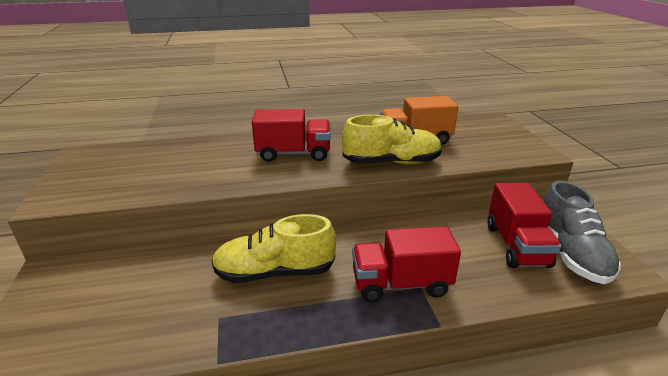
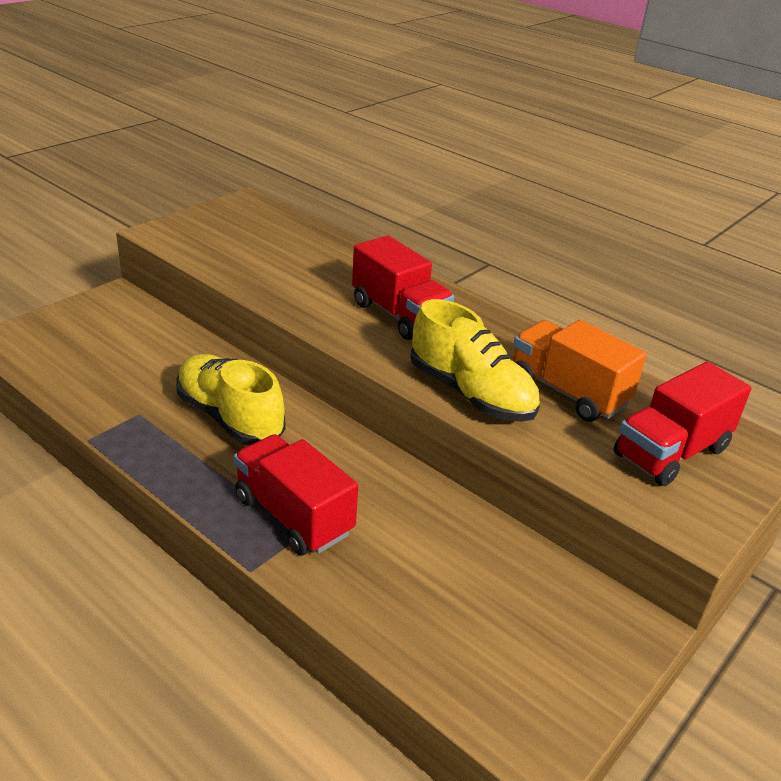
camera: 50 degrees right, 5 degrees up
(516, 245) = (479, 601): red truck -> red truck (671, 452)
(570, 253) = (522, 667): grey shoe -> none

